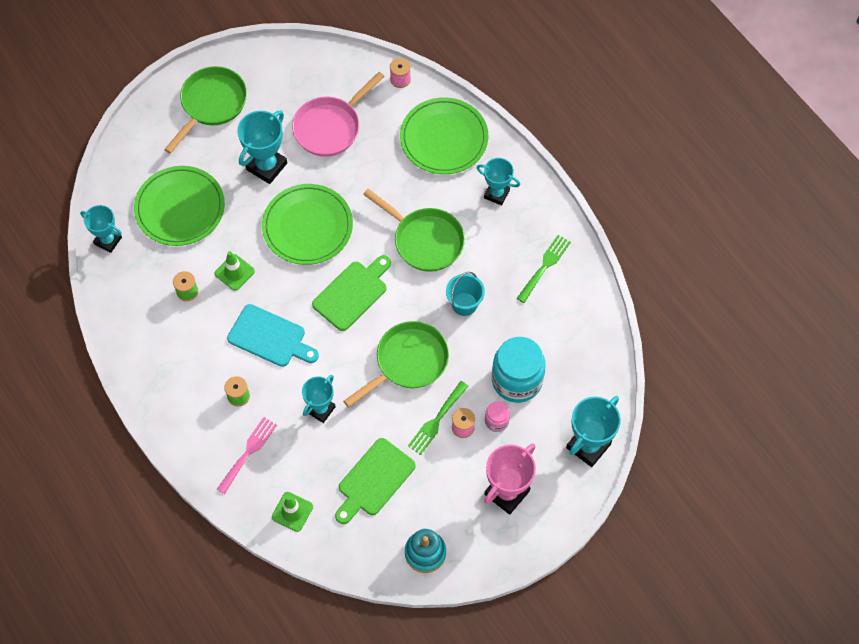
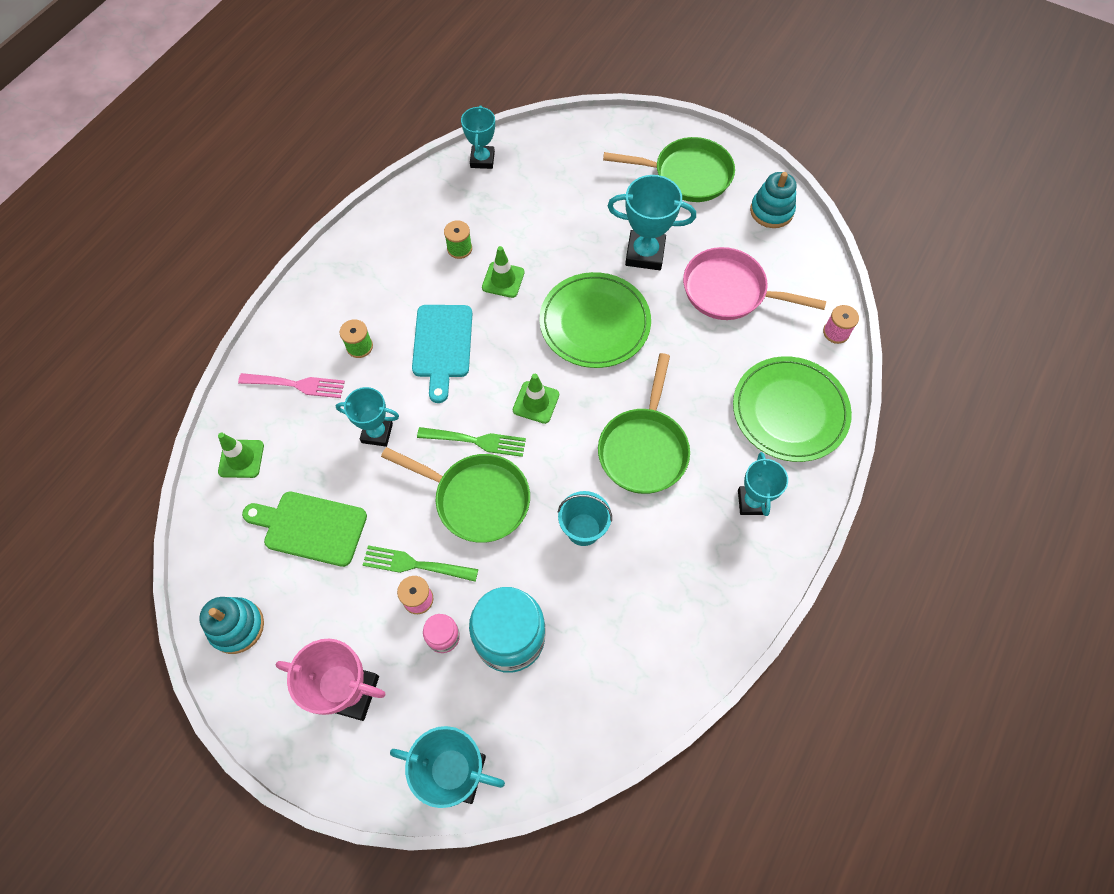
camera: 65 degrees right, 0 degrees up
(180, 208) = (551, 201): green plate -> none
(277, 66) = (771, 211): none -> turquoise stacking toy
(352, 293) = (536, 402): green cutting board -> green traffic cone
(544, 266) = (684, 603): green fork -> green fork (476, 441)

